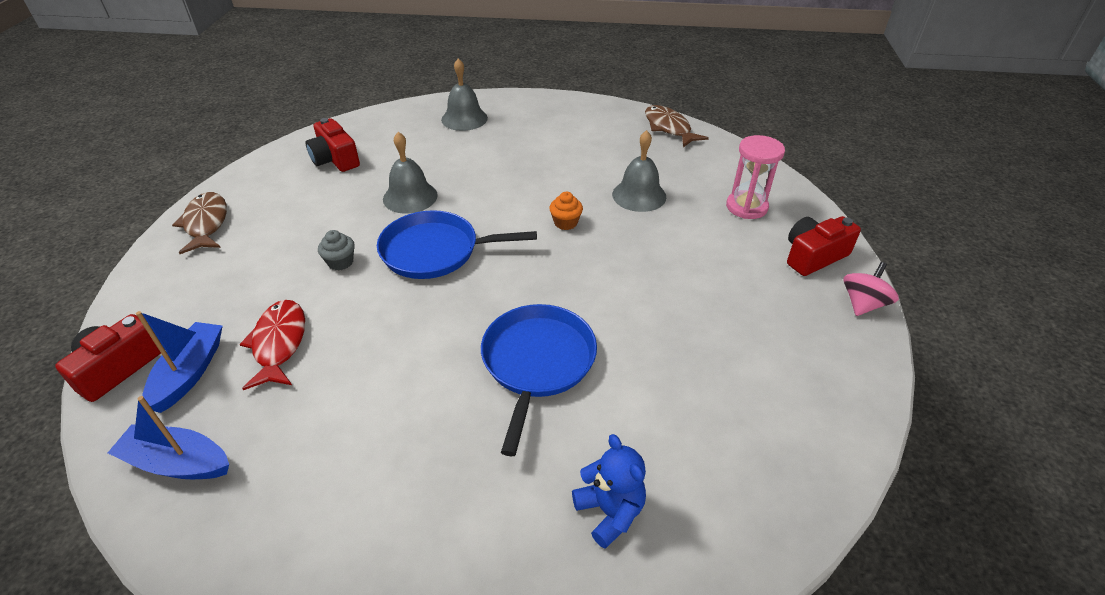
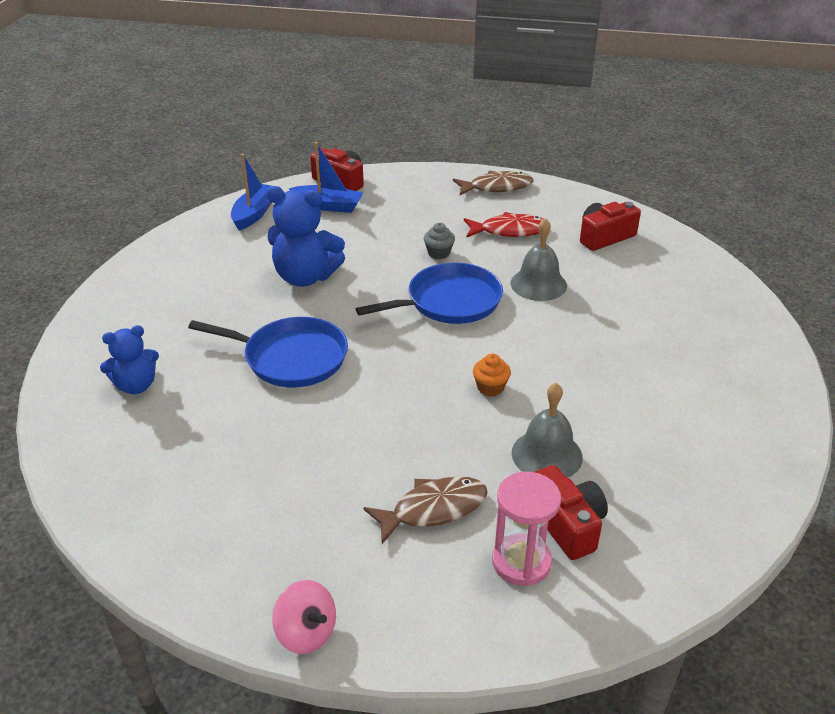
camera: 95 degrees right, 5 degrees down
(279, 343) = (347, 235): red fish -> red fish (510, 231)
(373, 372) = (305, 277): none -> blue teddy bear
(435, 251) = (449, 302): blue pan -> blue pan turned 60 degrees clockwise
(464, 118) = (711, 317): grey bell -> none
(669, 128) = (735, 513): brown fish -> brown fish (433, 509)
(813, 256) = (406, 609): red camera -> red camera (566, 524)

